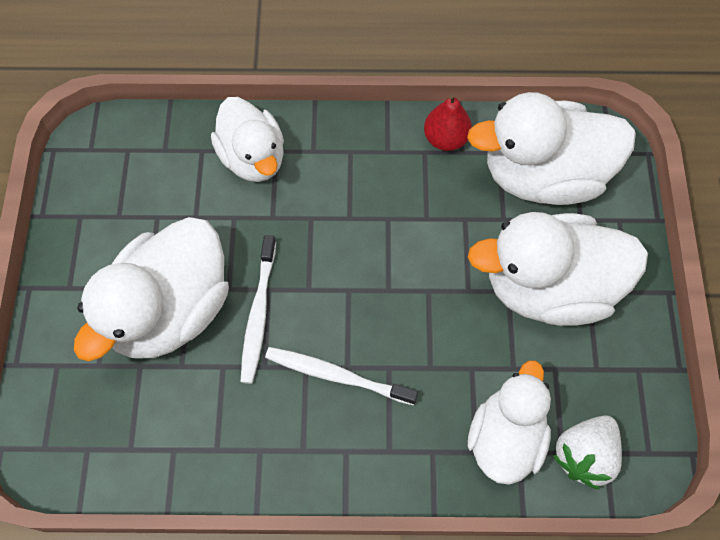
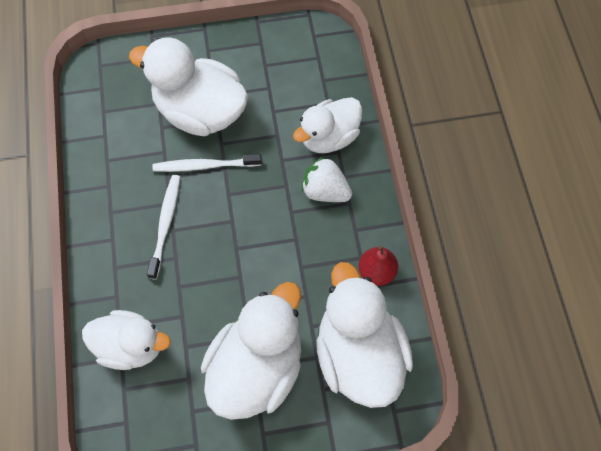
camera: 80 degrees right, 0 degrees up
(548, 287) = (256, 367): white duck -> white duck turned 45 degrees clockwise
(584, 455) = (123, 406): white strawberry -> white strawberry (325, 191)

